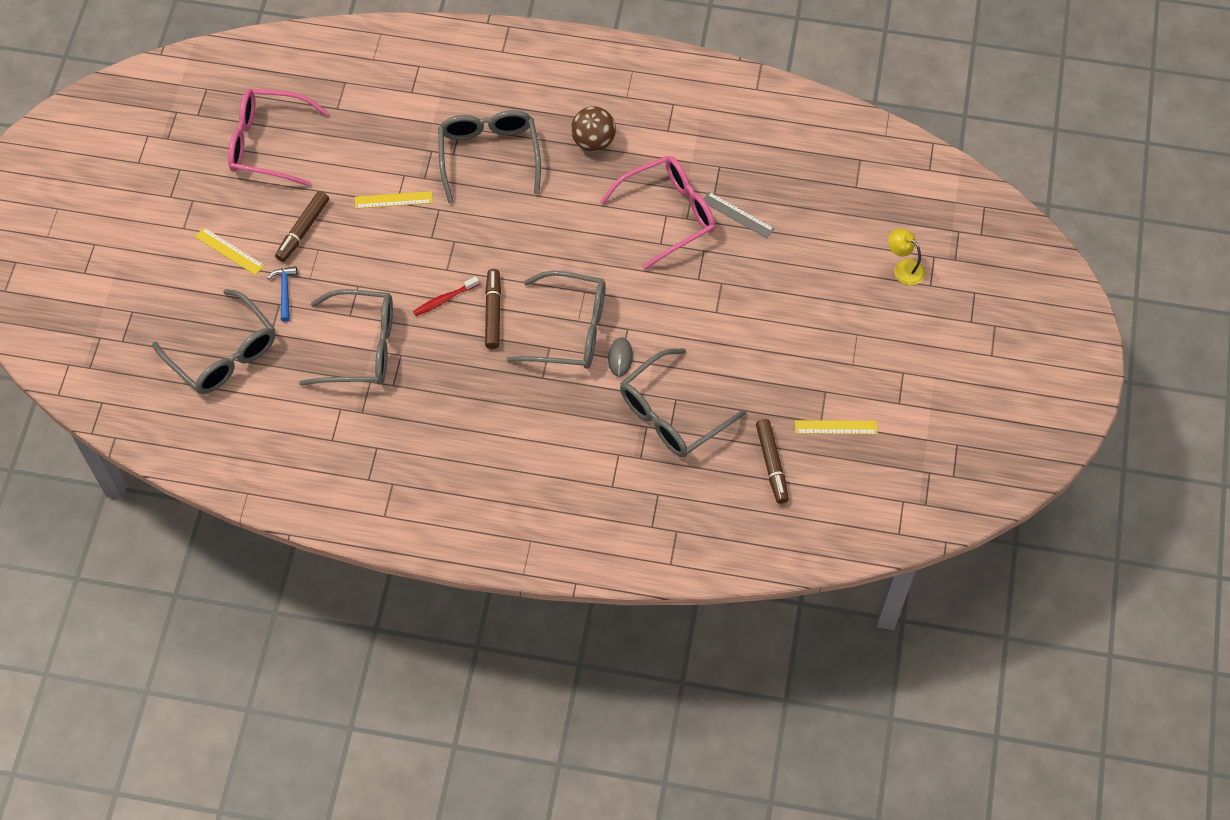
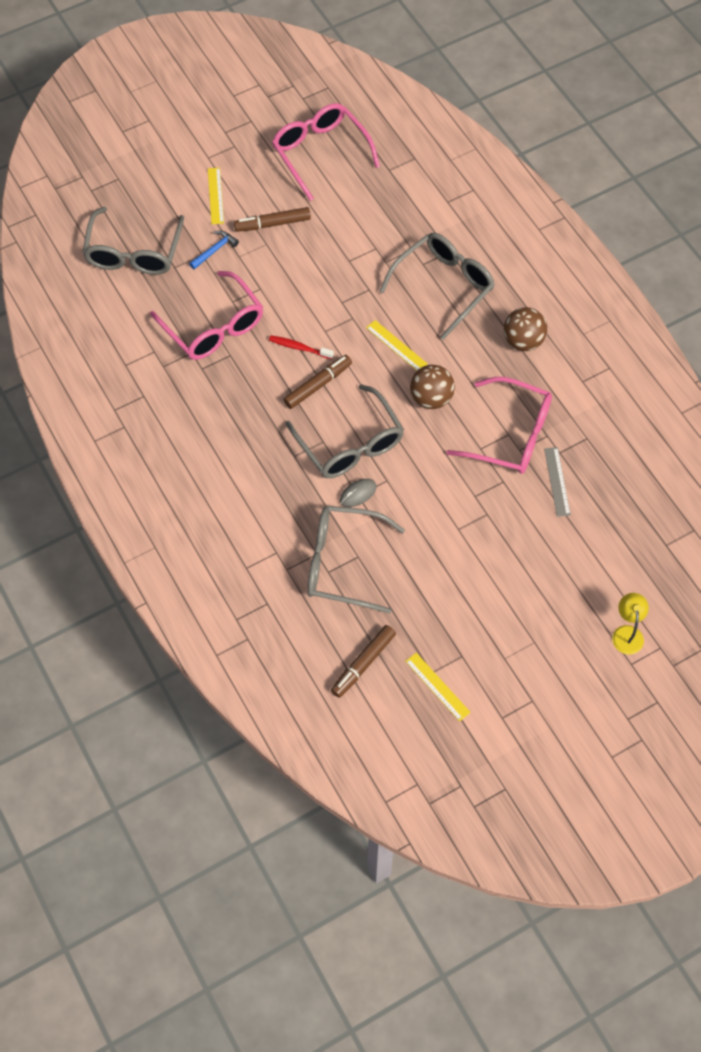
camera: 50 degrees right, 0 degrees up
(360, 347) = (213, 326): grey glasses -> pink glasses
(393, 200) = (349, 257): yellow ruler -> yellow ruler (396, 346)
(583, 243) = (431, 398): none -> brown ball

